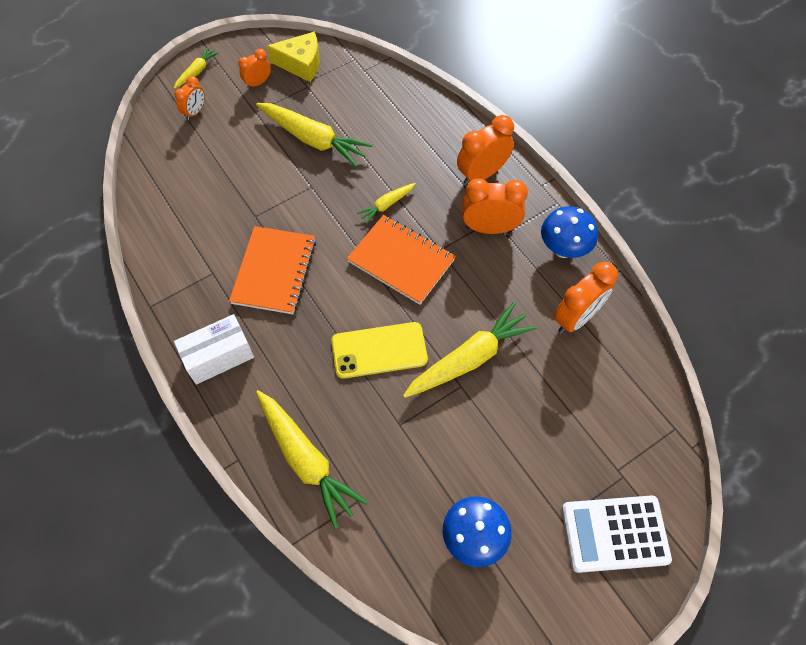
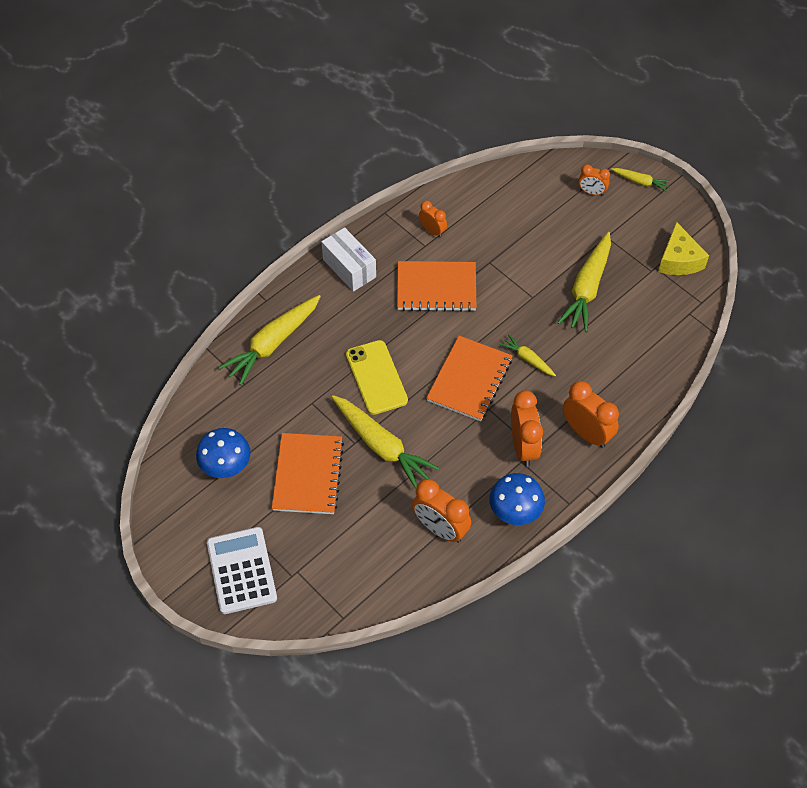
camera: 80 degrees right, 5 degrees down
(258, 83) = (642, 231): orange clock -> orange clock (432, 231)
(496, 442) = (308, 475): none -> orange notebook

